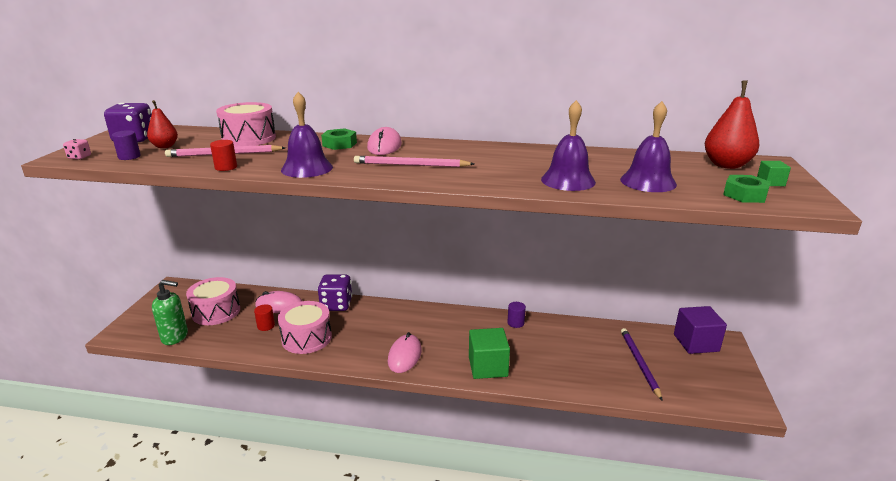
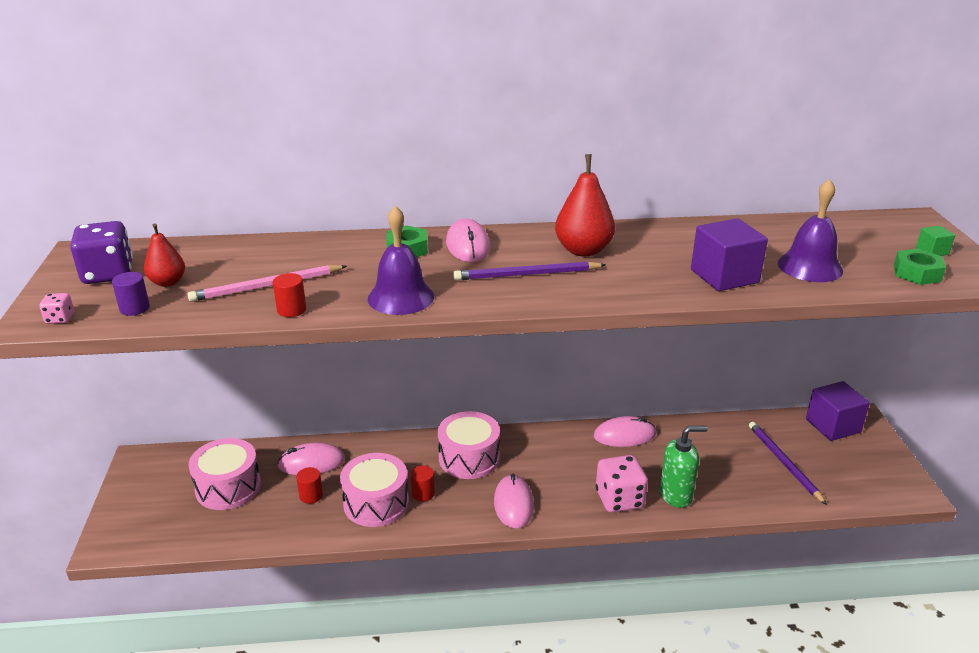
camera: 15 degrees left, 5 degrees up
(175, 337) = (193, 534): green soap dispenser -> green soap dispenser (676, 495)
(249, 138) = (274, 253): pink drum -> pink drum (469, 458)
(336, 305) = (388, 449): purple dice -> none
(343, 337) = (423, 494): none -> red cylinder
(410, 165) = (526, 275): pink pencil -> purple pencil
(488, 366) = (619, 499): green cube -> pink dice
(515, 323) = (624, 435): purple cylinder -> pink mouse
(568, 180) = (724, 276): purple bell -> purple cube
(726, 165) = (875, 229): red pear -> red pear (583, 250)

